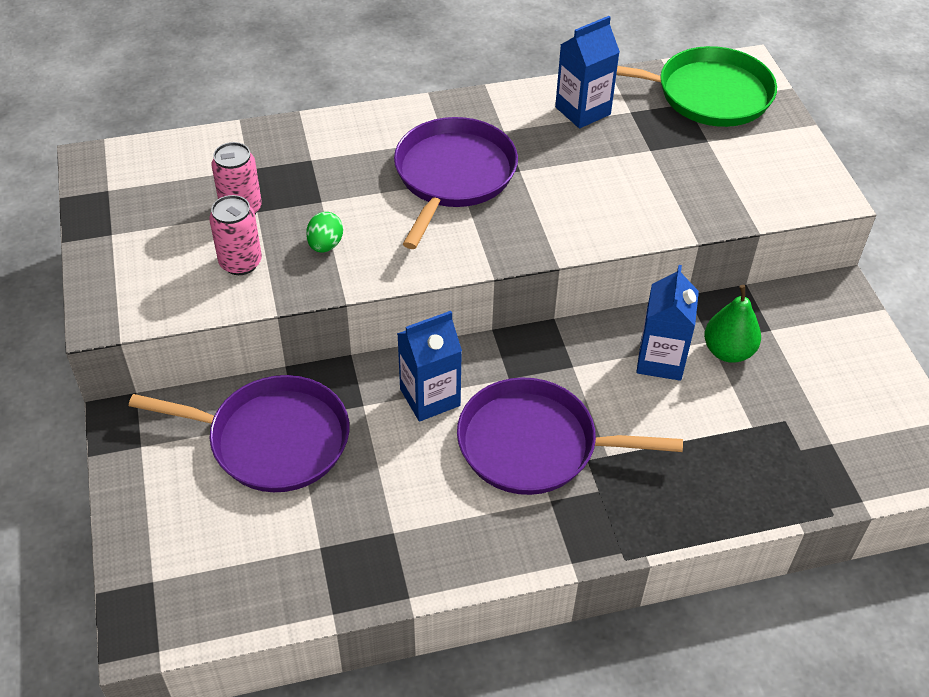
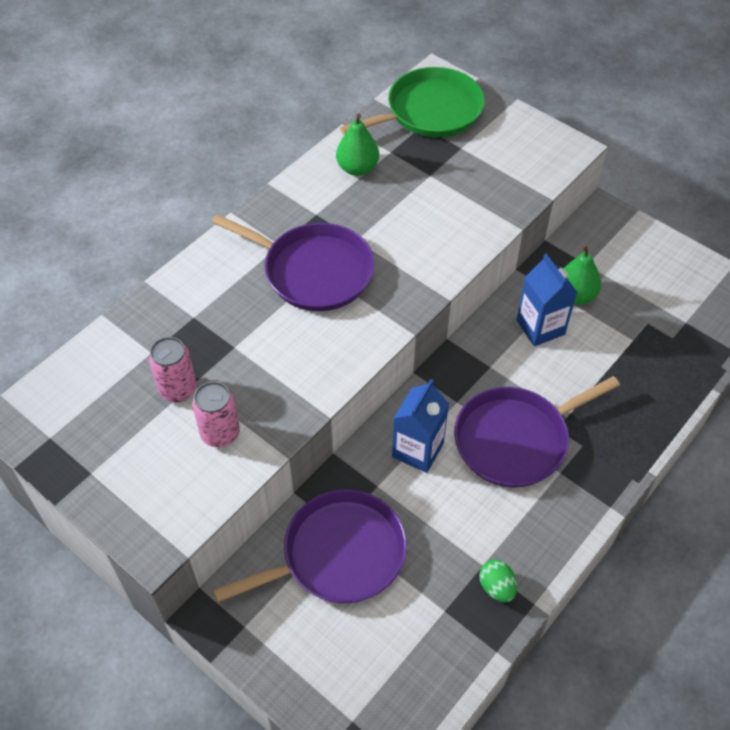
camera: 35 degrees left, 5 degrees up
(325, 245) = (271, 380): green egg -> green egg (496, 587)
(453, 176) = (313, 271): purple pan -> purple pan turned 135 degrees clockwise
(582, 111) = (357, 168): blue carton -> green pear

